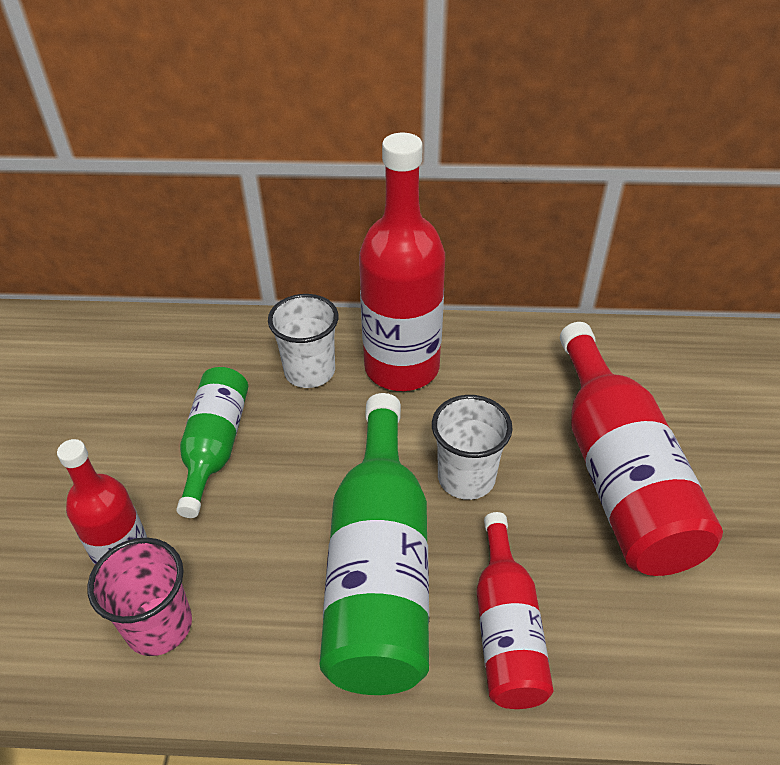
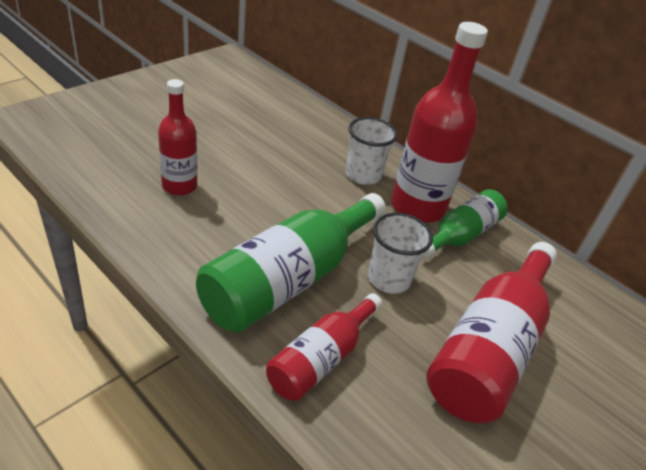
camera: 35 degrees right, 5 degrees down
(159, 625) = (161, 220): pink cup -> none
(215, 446) = (275, 172): green bottle -> green bottle (461, 235)

